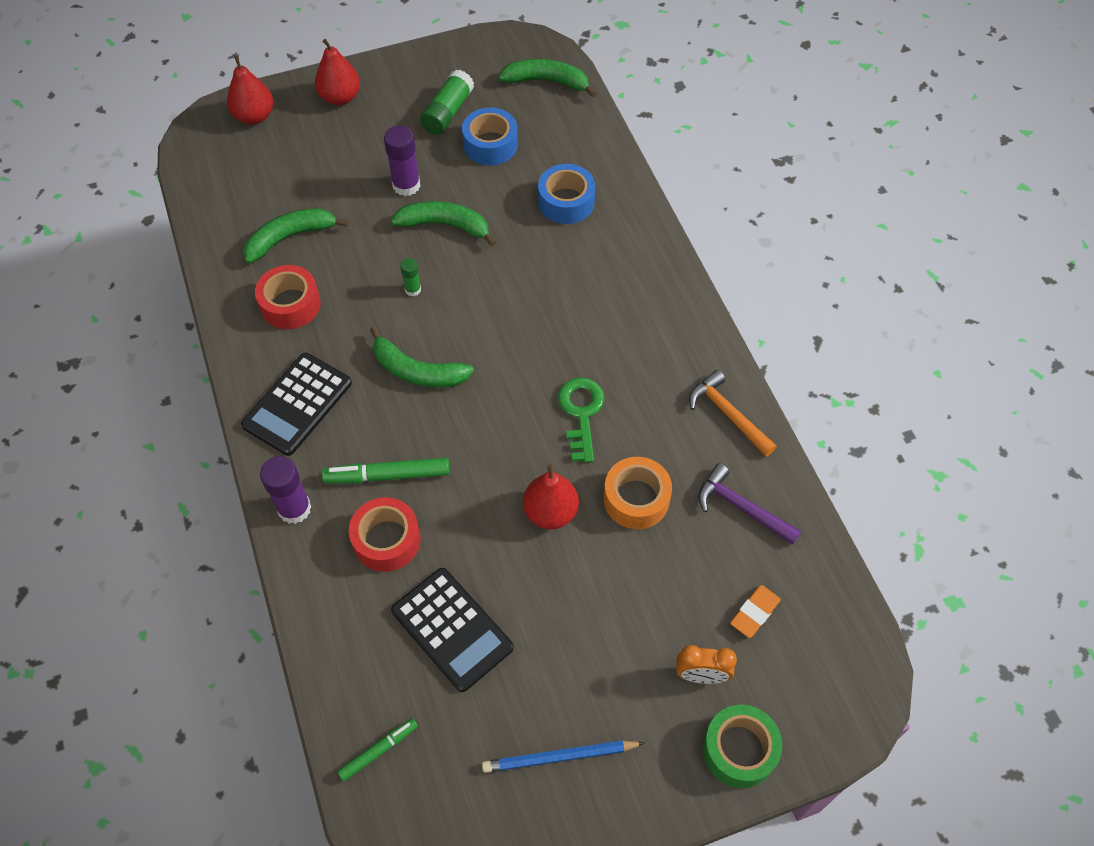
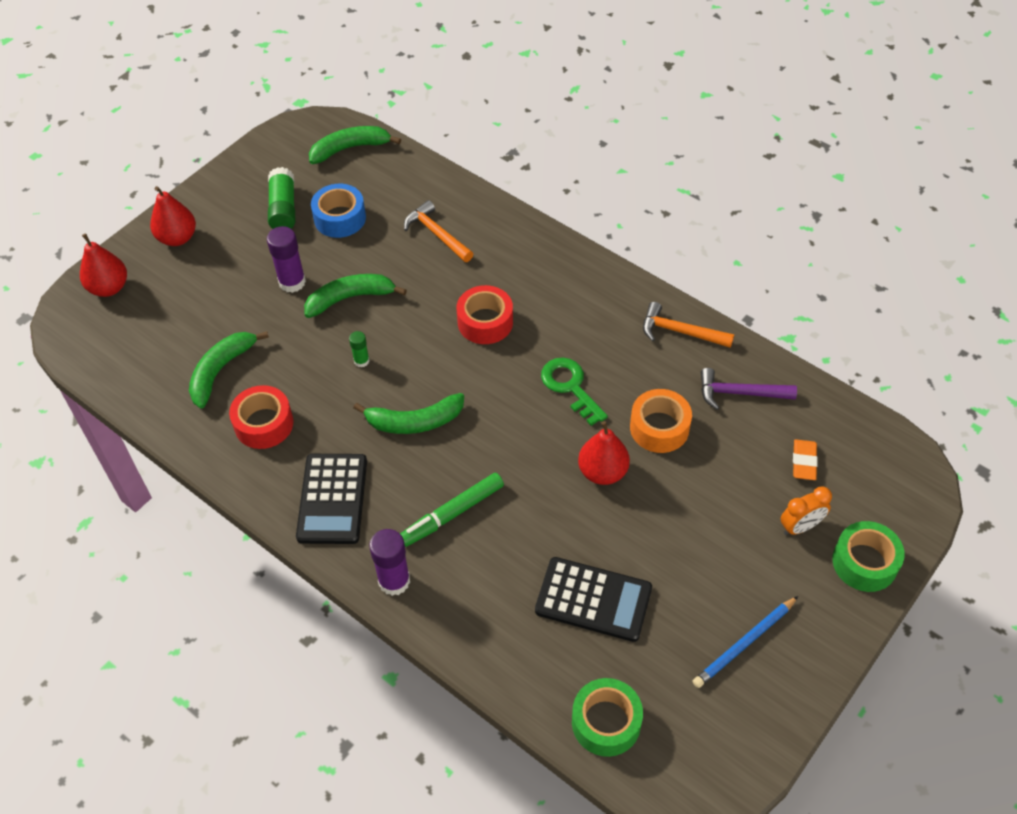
camera: 30 degrees left, 5 degrees down
(378, 751) = (606, 722): green marker -> green tape
(386, 540) = (490, 563): red tape -> red tape (485, 322)
(566, 202) = (437, 234): blue tape -> orange hammer

